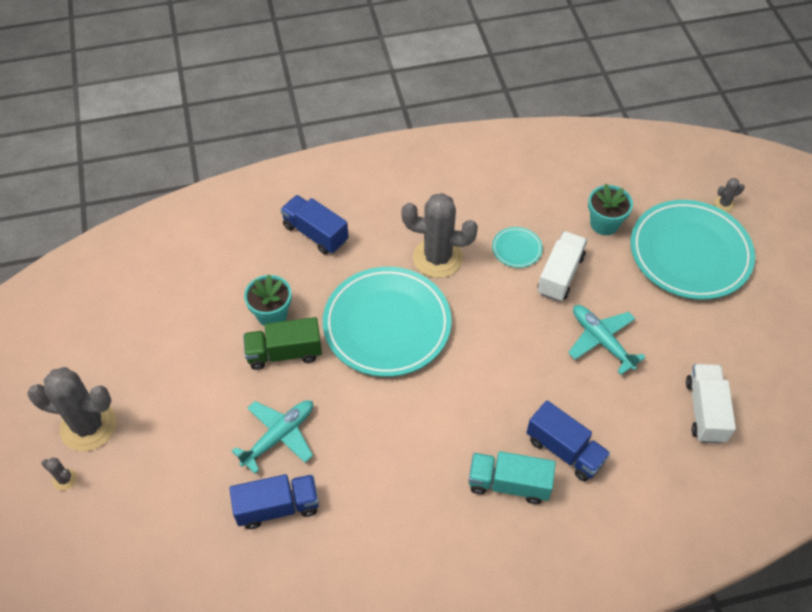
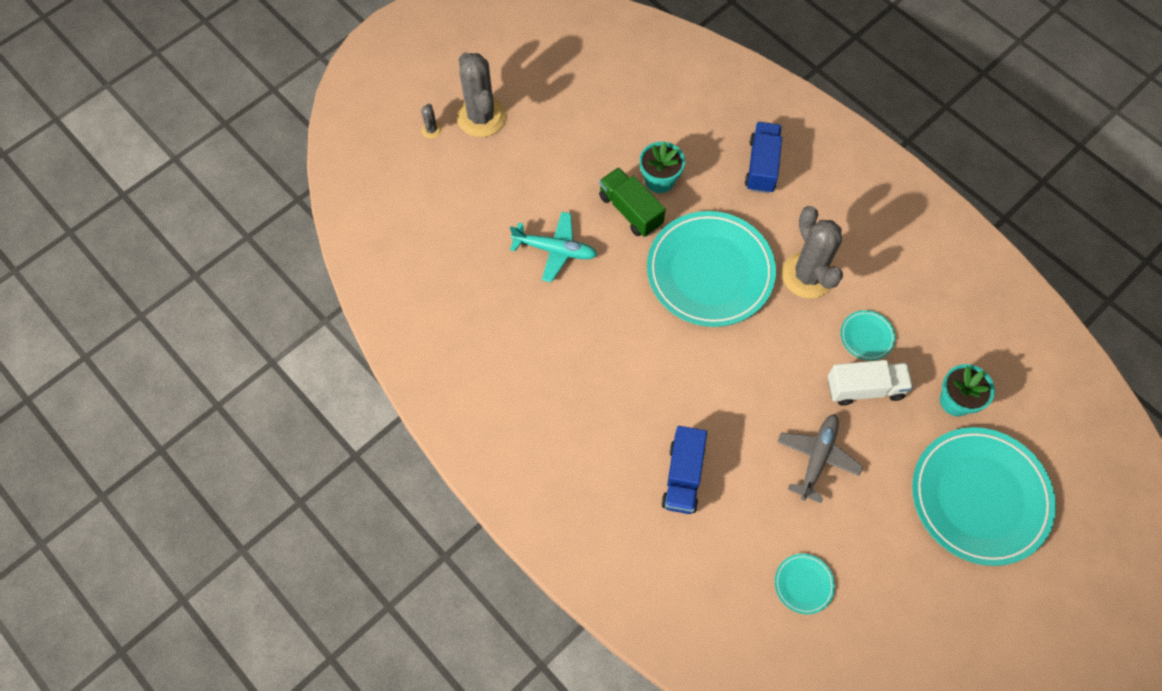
camera: 60 degrees right, 10 degrees up
(277, 507) = (496, 283): blue truck -> none
(509, 484) = (622, 445): turquoise truck -> none
(602, 341) = (817, 458): turquoise plane -> grey plane
(705, 411) = (803, 584): white truck -> turquoise plate
(724, 204) = (1071, 506): grey cactus -> none

